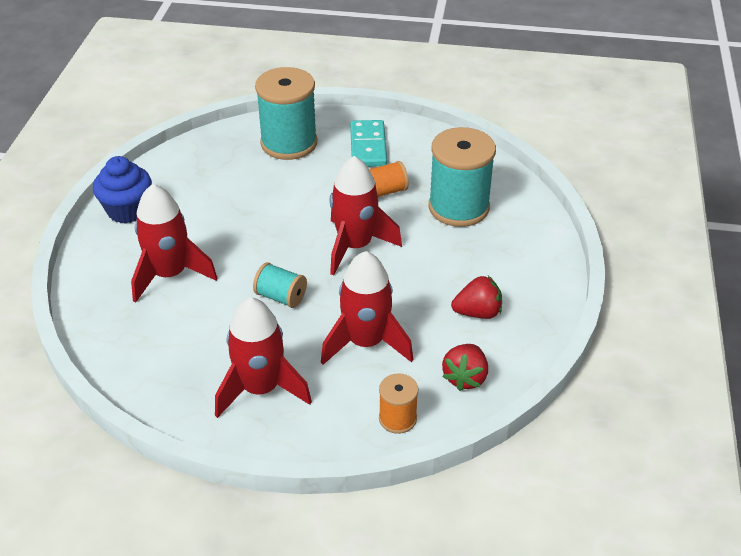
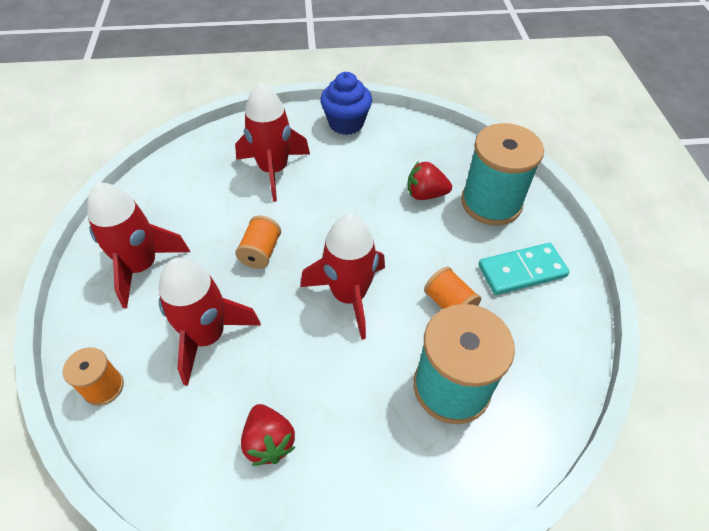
camera: 75 degrees right, 10 degrees up
(281, 297) = (260, 252): turquoise spool -> orange spool
(465, 377) = (163, 445): red strawberry -> red strawberry (425, 194)

